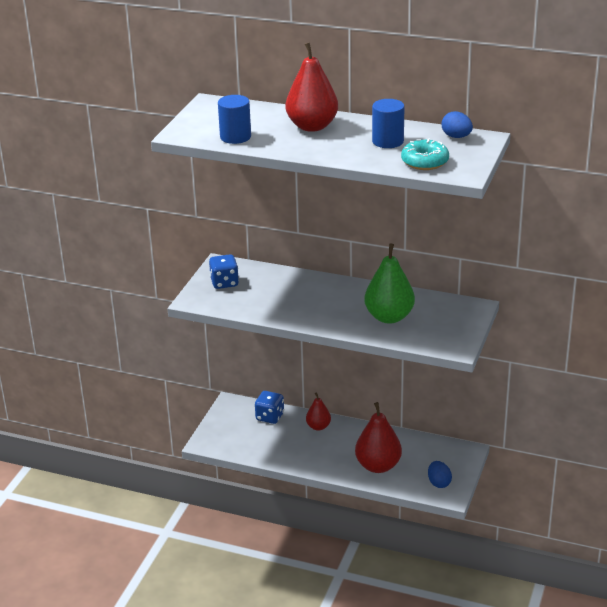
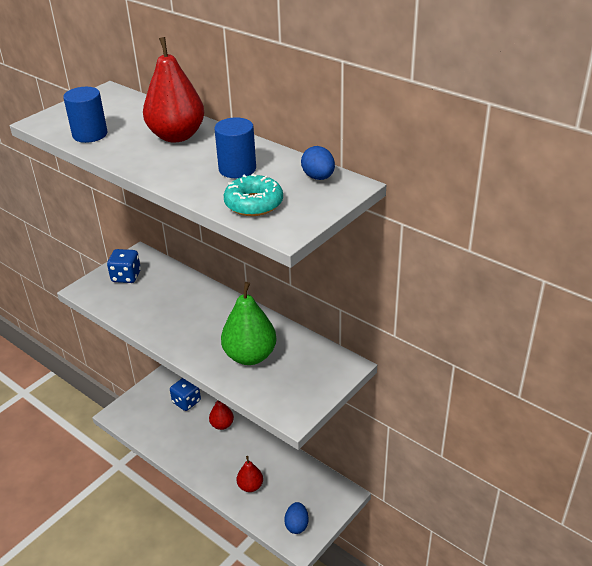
camera: 20 degrees right, 5 degrees up
(378, 466) = (250, 486): red pear -> red pear, size x0.56

